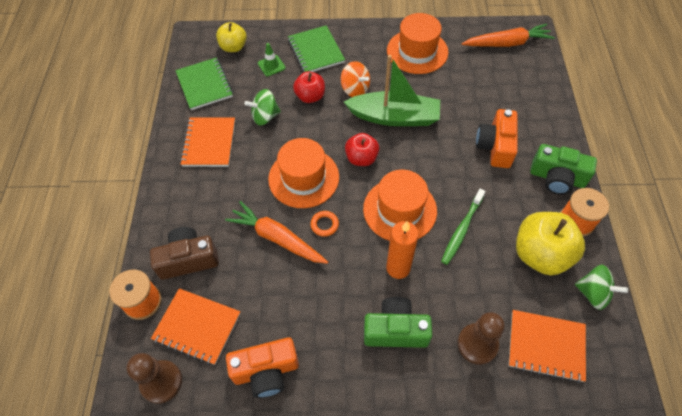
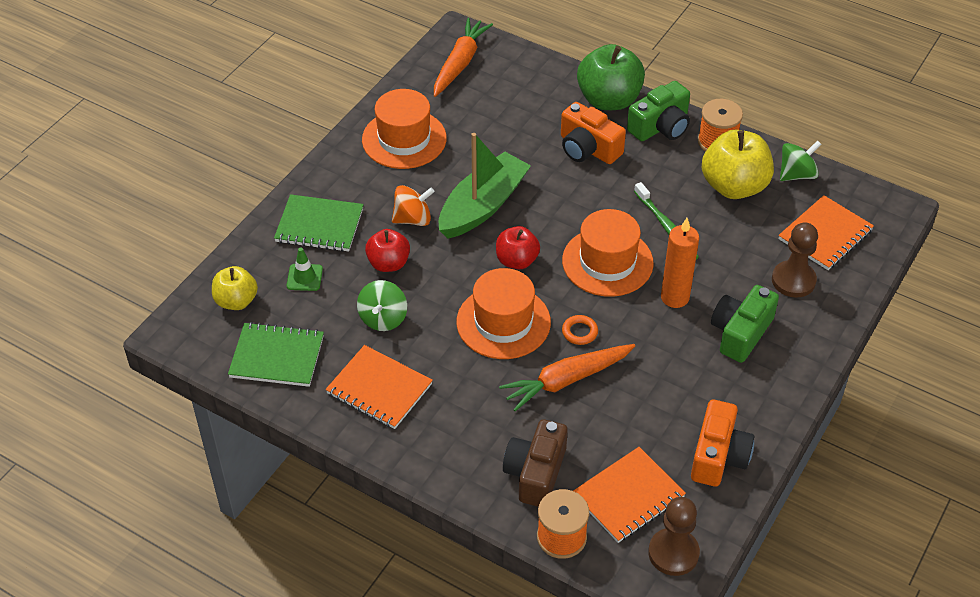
camera: 60 degrees left, 10 degrees down
(553, 135) = (609, 100): none -> green apple

